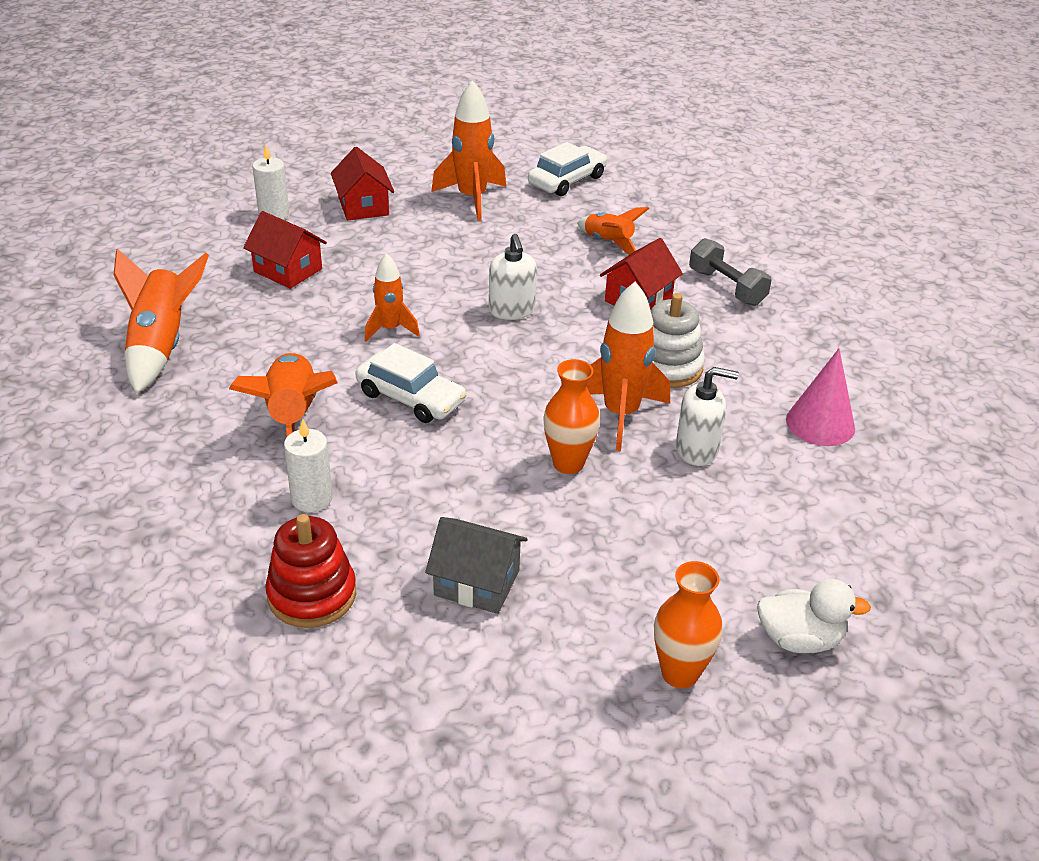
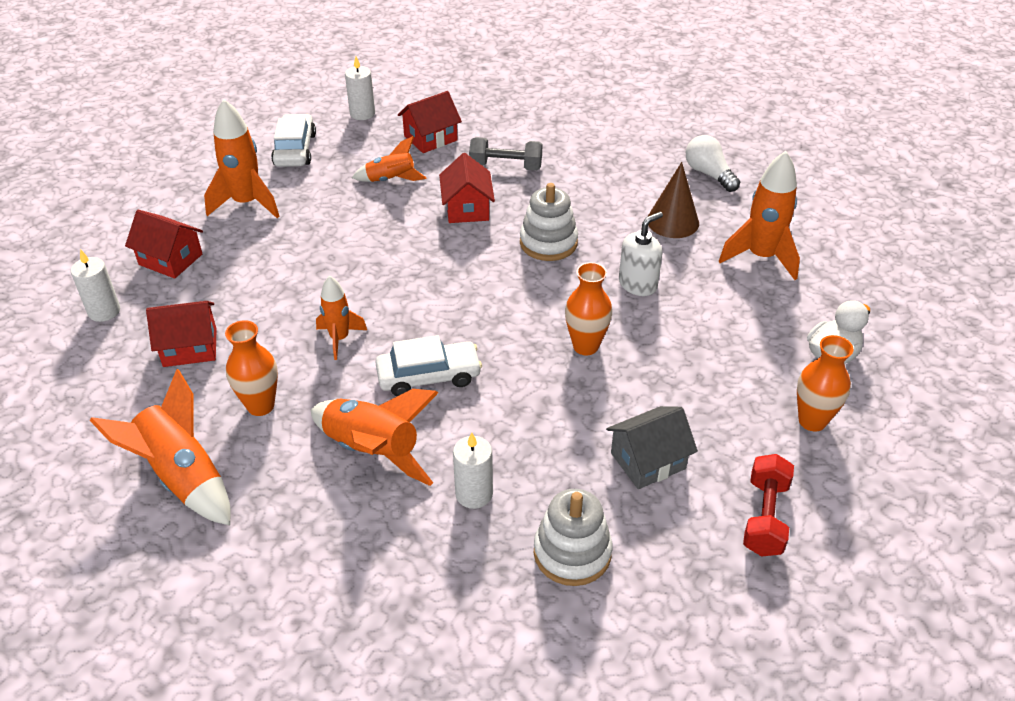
camera: 45 degrees left, 5 degrees up
(271, 336) = (260, 406): none -> orange vase
(312, 595) = (572, 553): red stacking toy -> white stacking toy
(503, 705) = (765, 517): none -> red dumbbell
(511, 310) = (401, 269): white soap dispenser -> none
(621, 415) = (568, 293): orange rocket -> orange rocket (761, 257)
(664, 182) = (362, 114): none -> white candle
(693, 230) = (430, 138): none -> red house
(820, 423) = (673, 221): pink cone -> brown cone
(931, 408) = (709, 174): none -> white light bulb

